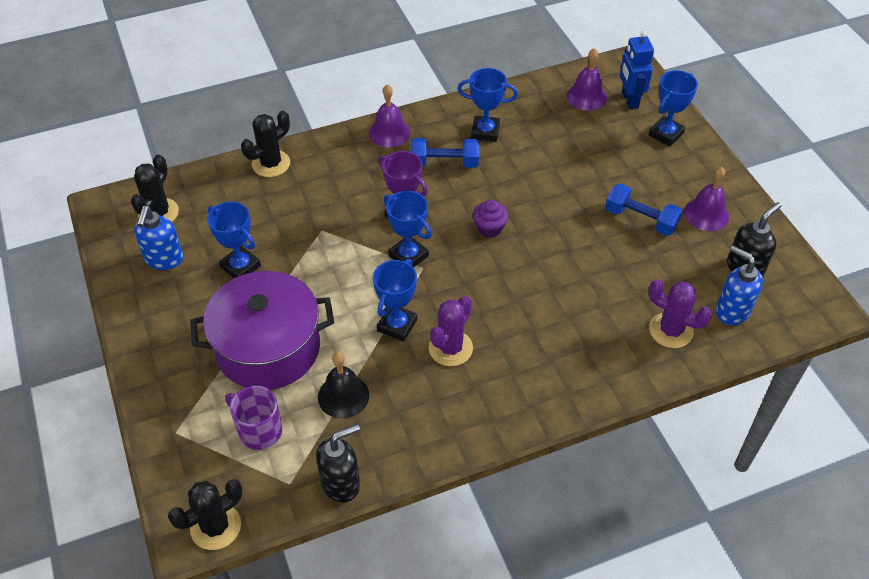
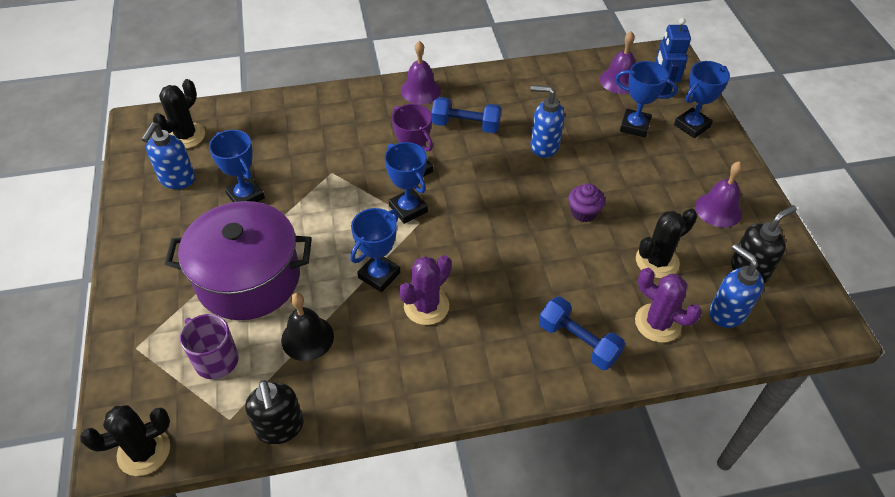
camera: 10 degrees right, 0 degrees up
(271, 164) = (302, 105): black cactus -> black cactus (657, 261)
(341, 483) = (280, 428): black soap dispenser -> black soap dispenser turned 90 degrees clockwise
(485, 132) = (512, 101): blue trophy -> blue trophy (634, 126)
(489, 228) = (494, 193): purple cupcake -> purple cupcake (583, 212)
(527, 174) = (544, 146): none -> blue soap dispenser
(640, 219) = (649, 205): blue dumbbell -> blue dumbbell (578, 342)

